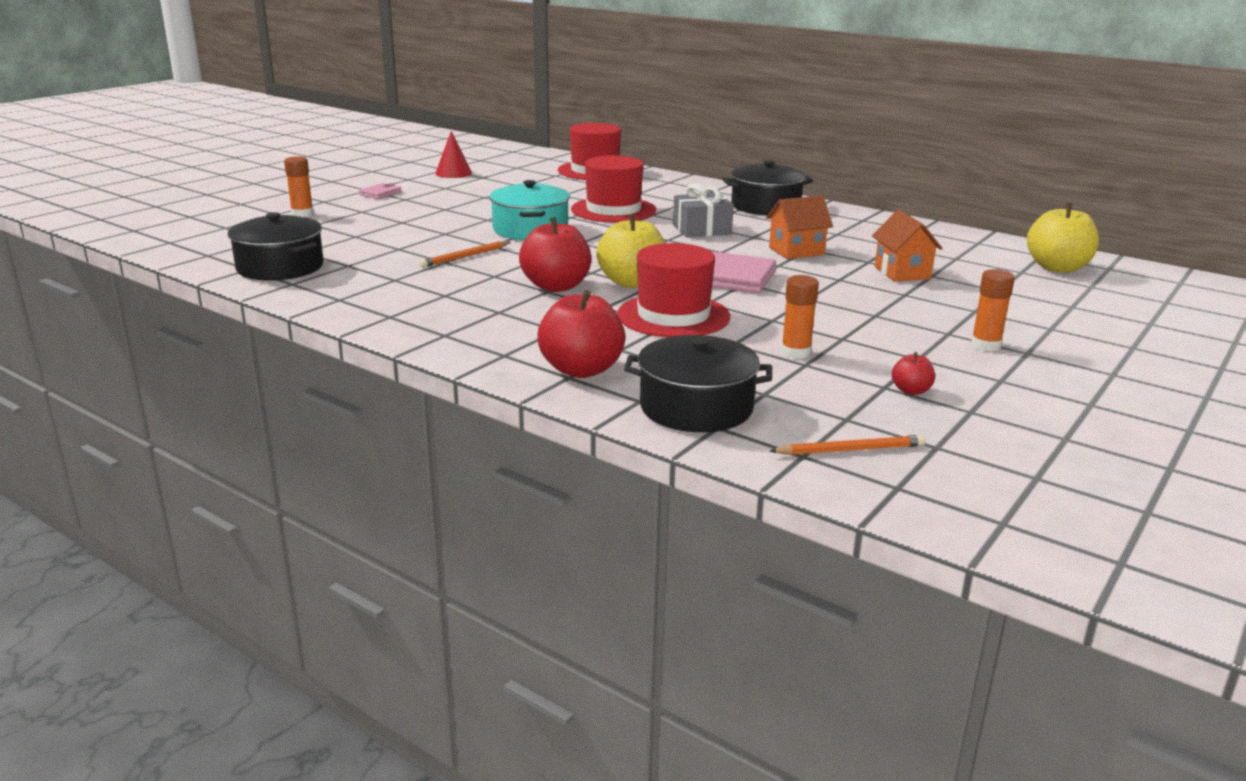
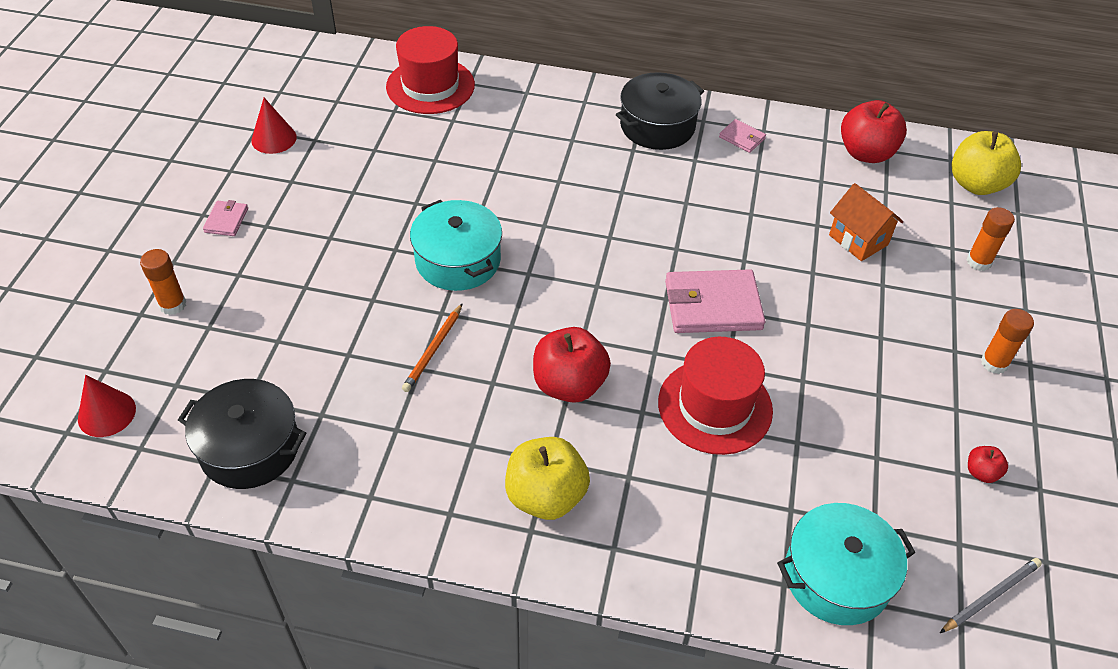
camera: 25 degrees left, 25 degrees up
(204, 240) = (107, 413): none -> red cone
(581, 370) = (701, 548): red apple -> red apple (866, 153)
(613, 210) = (513, 183): red hat -> none
(632, 282) = (635, 349): yellow apple -> yellow apple (546, 496)
(696, 407) = (836, 576): black pot -> turquoise pot
(702, 229) = (629, 203): grey gift -> none
(796, 251) = (743, 224): orange house -> none
(796, 352) = (857, 438): orange glue stick -> orange glue stick (979, 262)
(838, 220) = (742, 138): none -> pink wallet
(850, 450) = (990, 596): orange pencil -> grey pencil

